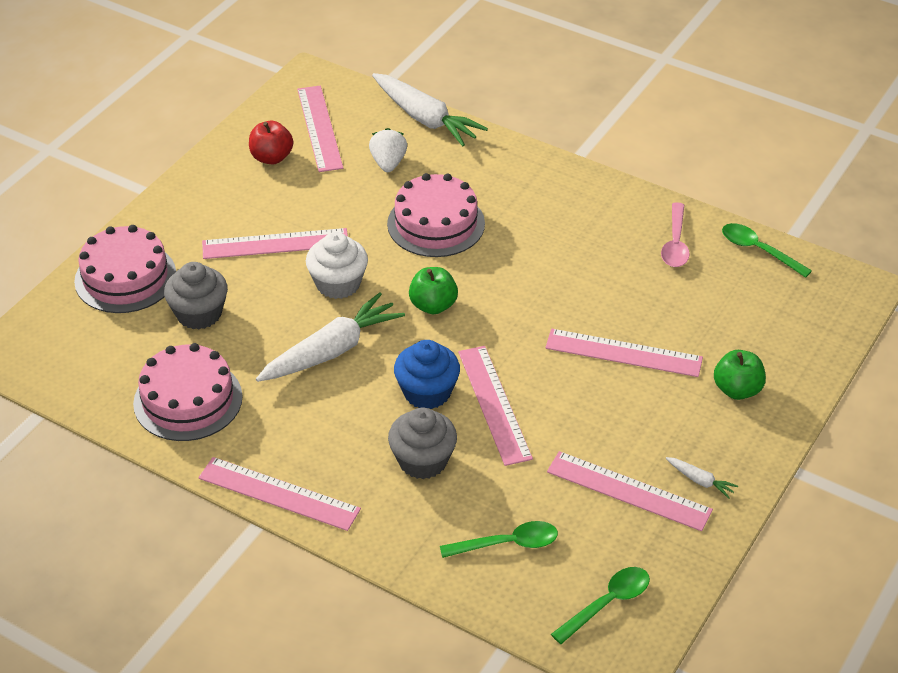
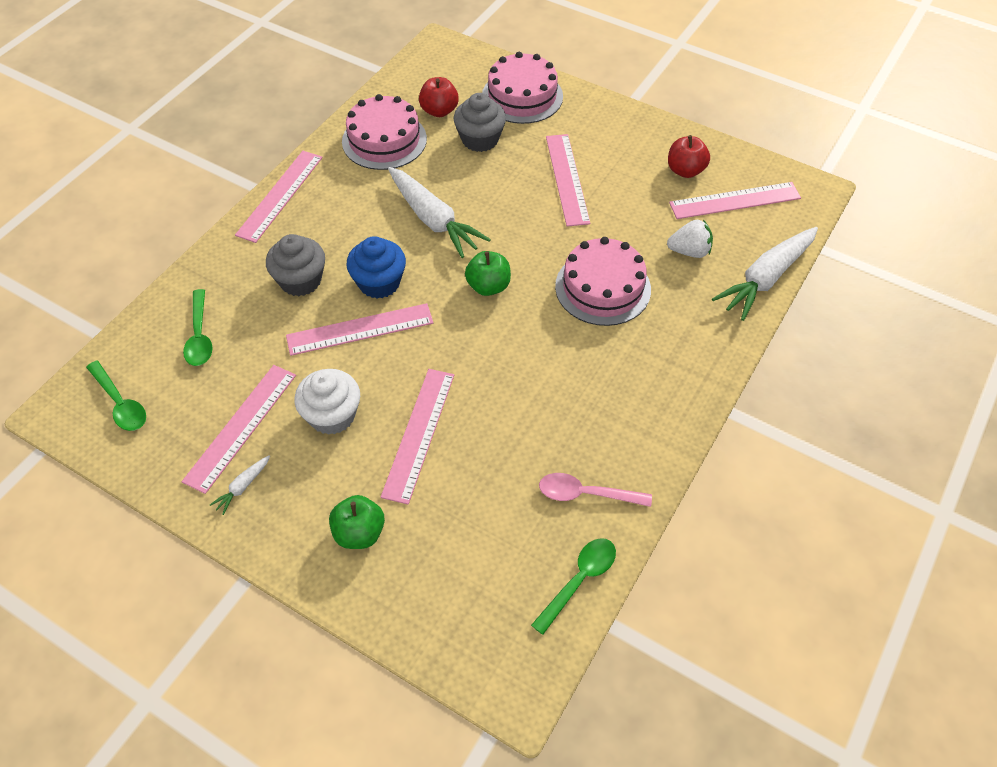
camera: 90 degrees right, 10 degrees up
(140, 351) = (439, 111): none -> red apple
(338, 284) = (517, 221): white cupcake -> white cupcake (332, 415)

